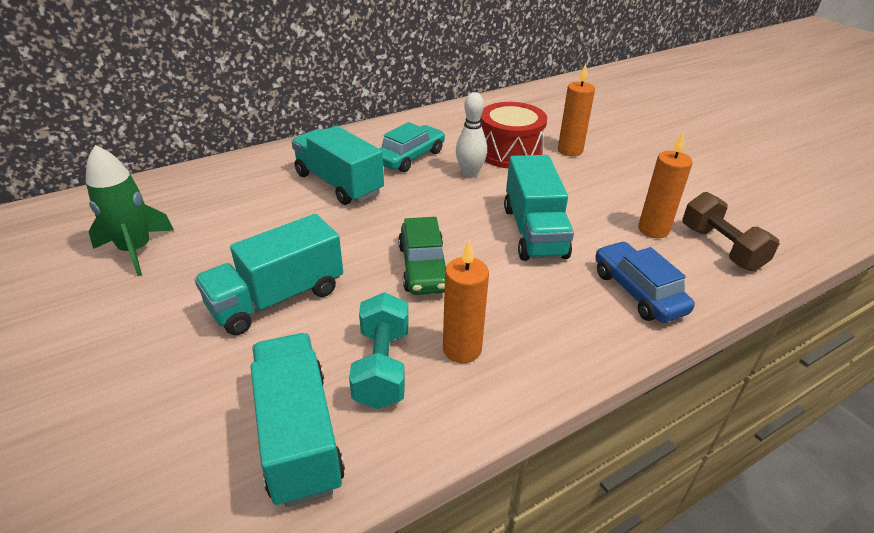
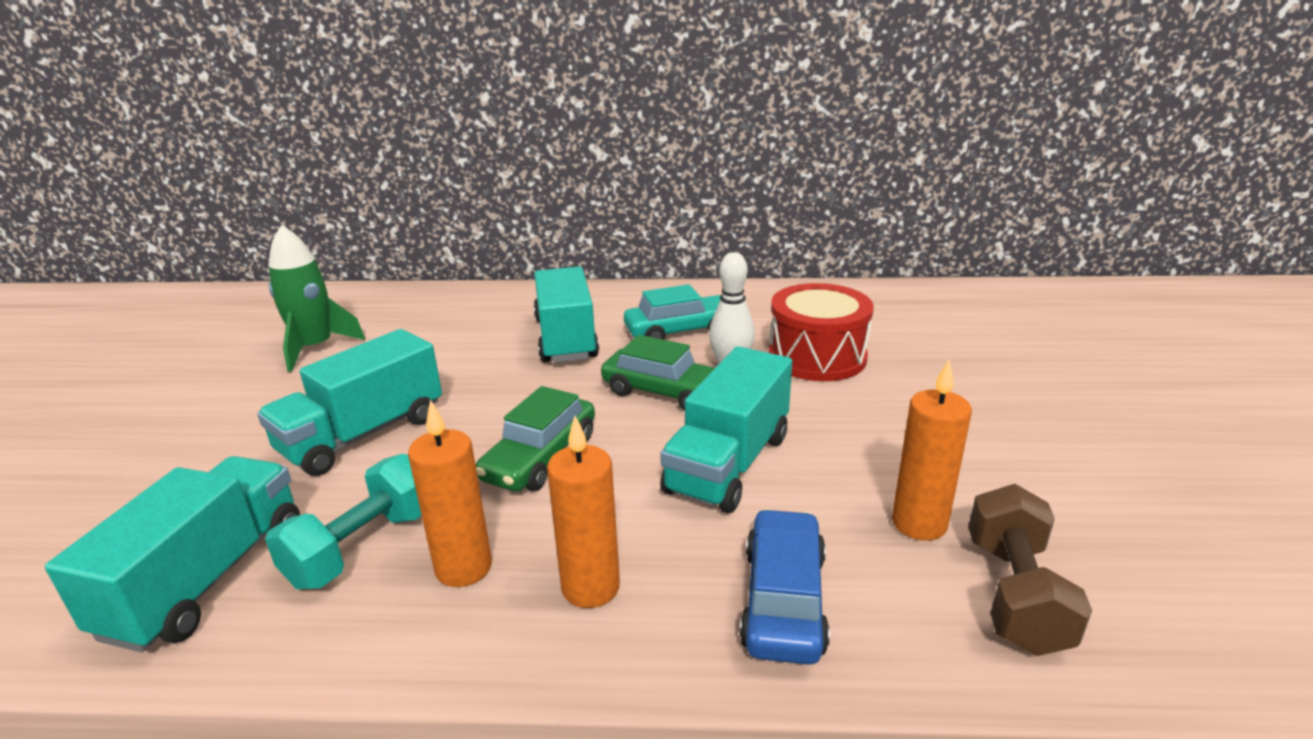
camera: 35 degrees right, 10 degrees down
(277, 298) = (363, 435): turquoise truck -> turquoise truck turned 45 degrees counterclockwise
(449, 201) = (665, 392): none -> green car
(570, 150) = (912, 377): orange candle -> orange candle (590, 587)

